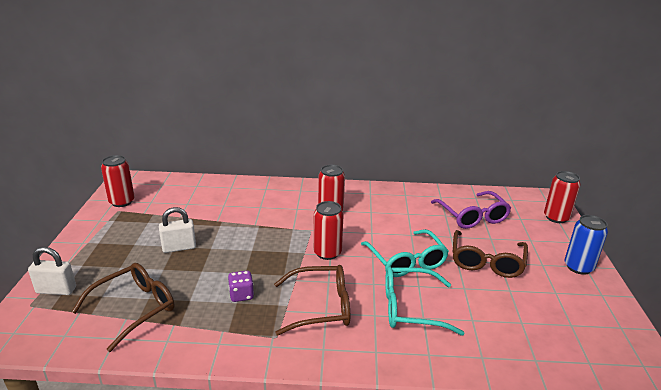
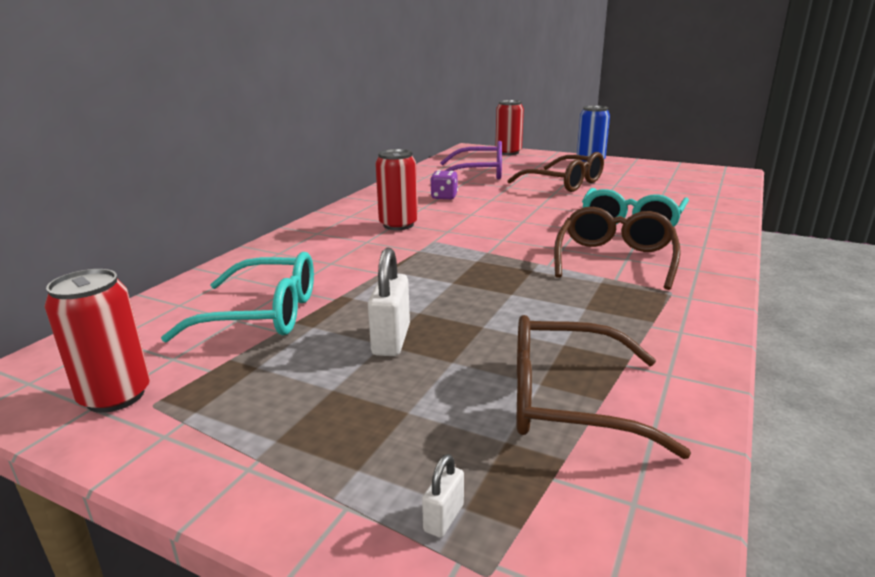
camera: 65 degrees left, 5 degrees down
(56, 290) = (443, 518): white padlock -> white padlock, size x0.51
(135, 308) = (566, 401): brown glasses -> brown glasses turned 60 degrees counterclockwise
(241, 295) = (567, 303): purple dice -> purple dice (444, 197)
(327, 253) = (497, 240): red can -> none
(406, 261) = (543, 209): turquoise glasses -> turquoise glasses (264, 314)

